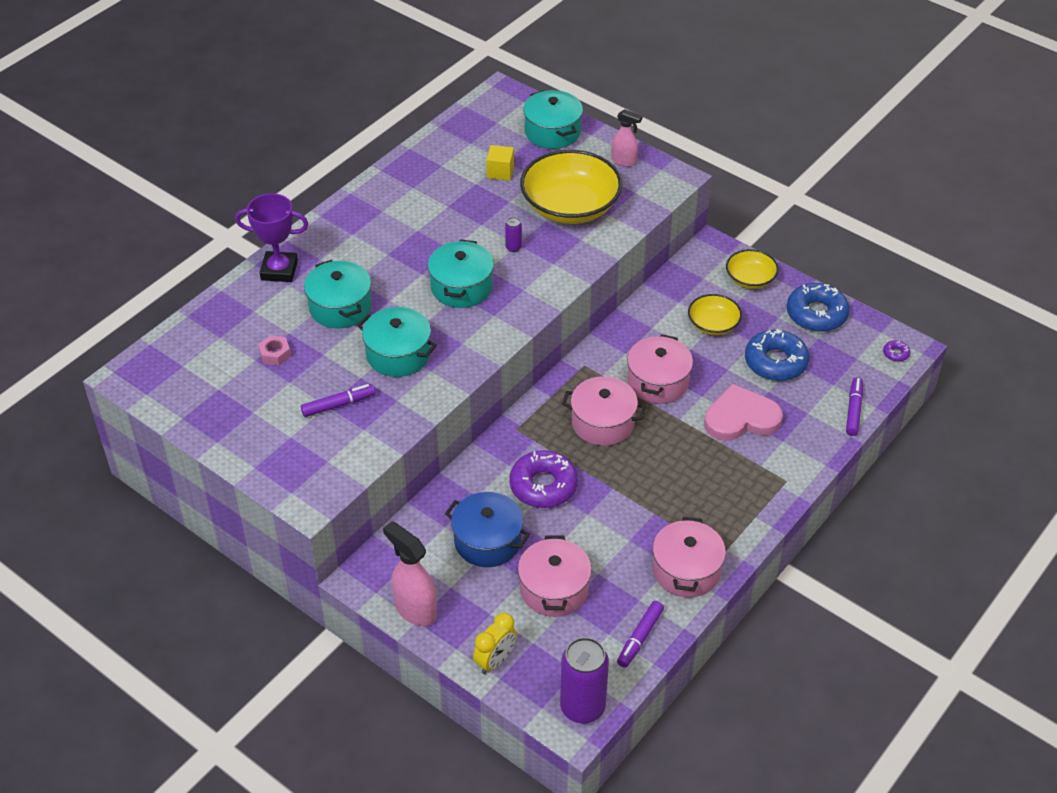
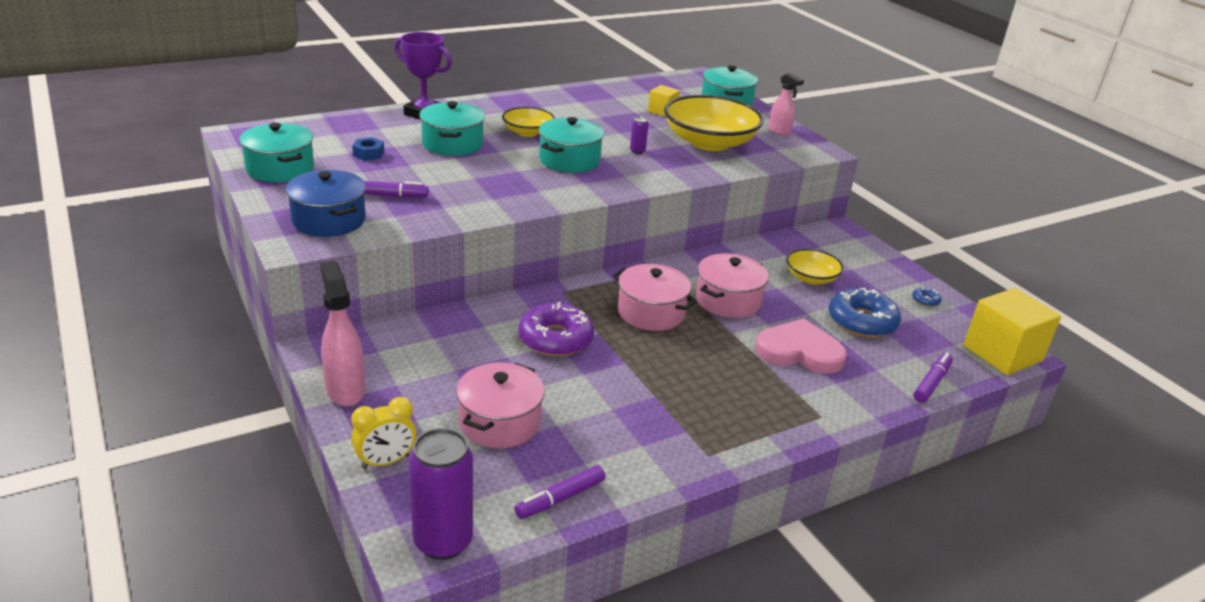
camera: 20 degrees right, 15 degrees down
(275, 354) = (368, 154): pink nut -> blue nut
(398, 354) = (474, 182): turquoise pot -> turquoise pot (280, 169)
(487, 541) = (465, 362): blue pot -> blue pot (329, 220)
(686, 570) = (657, 456): pink pot -> none
(750, 279) = (868, 259): yellow bowl -> yellow bowl (527, 132)
(816, 314) = (925, 300): blue donut -> blue donut, size x0.42
(896, 354) = (1002, 353): purple donut -> yellow cube

